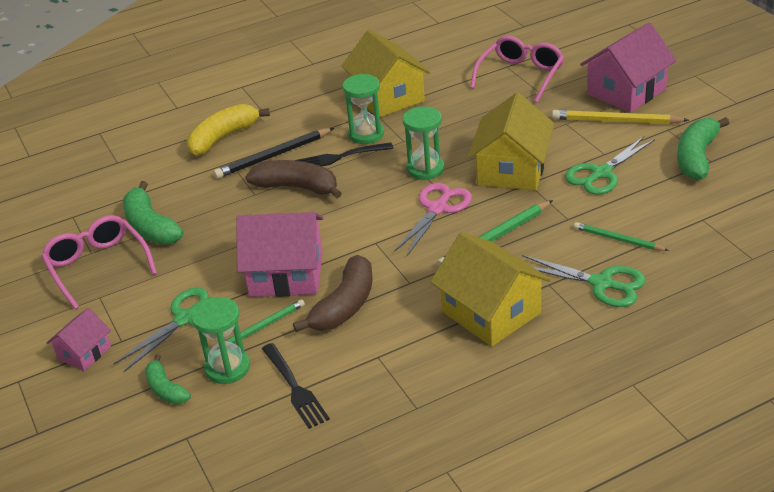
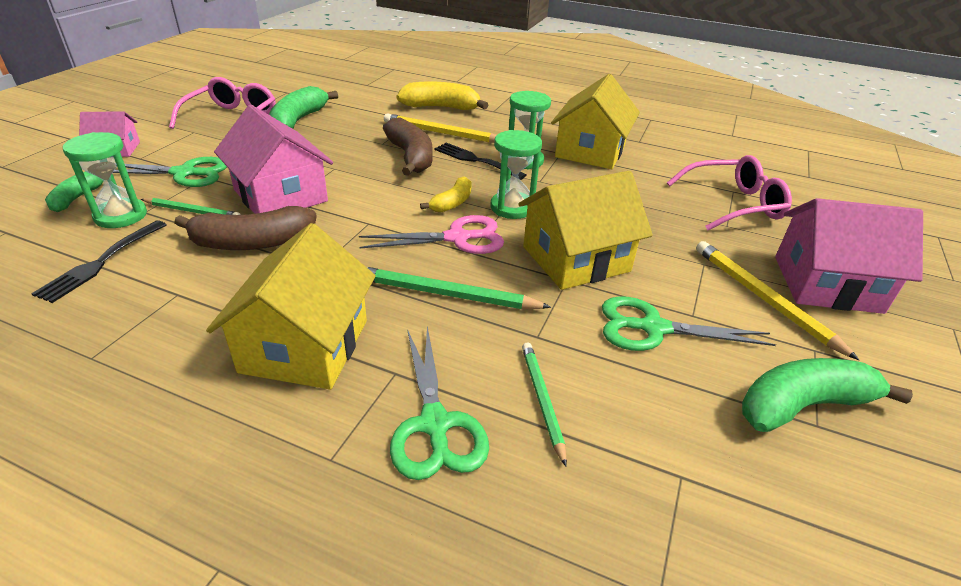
camera: 45 degrees right, 0 degrees up
(273, 156) = (442, 133): black pencil -> yellow pencil
(390, 193) = (452, 203): none -> yellow banana

